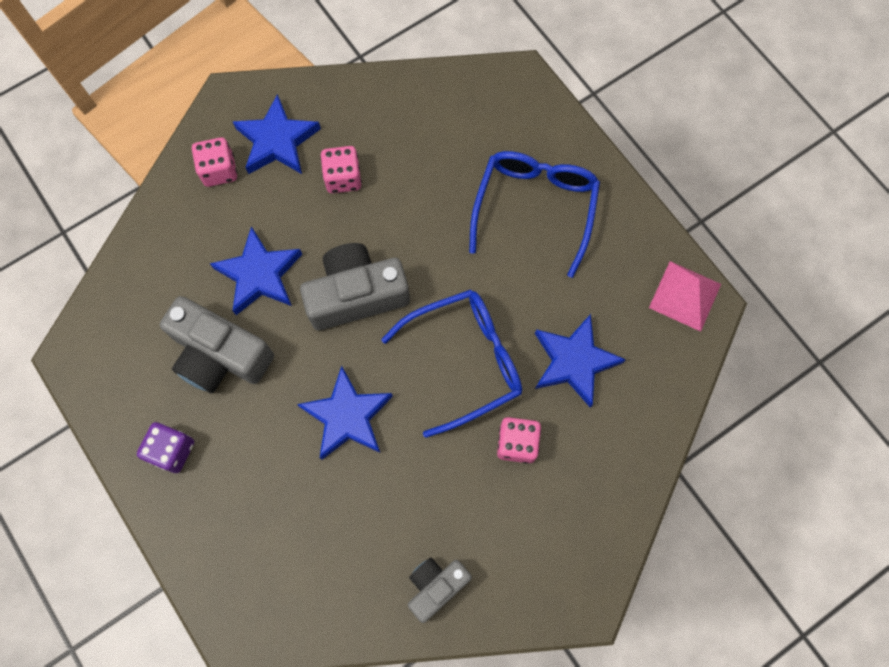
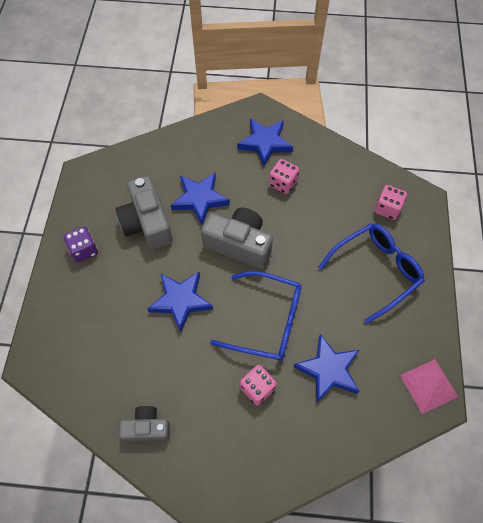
camera: 40 degrees right, 10 degrees down
(219, 170) = (224, 138): pink dice -> pink dice (387, 209)

